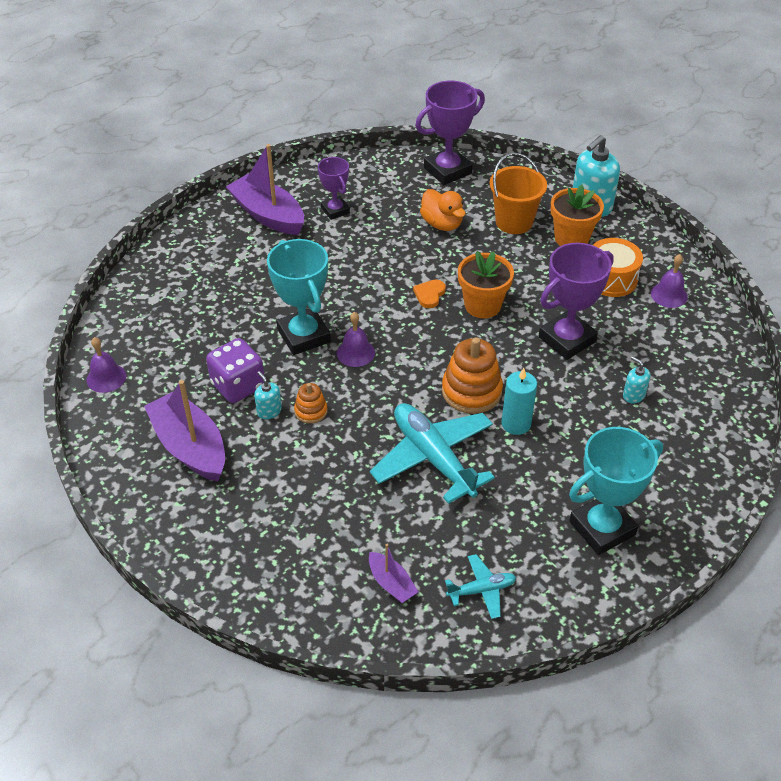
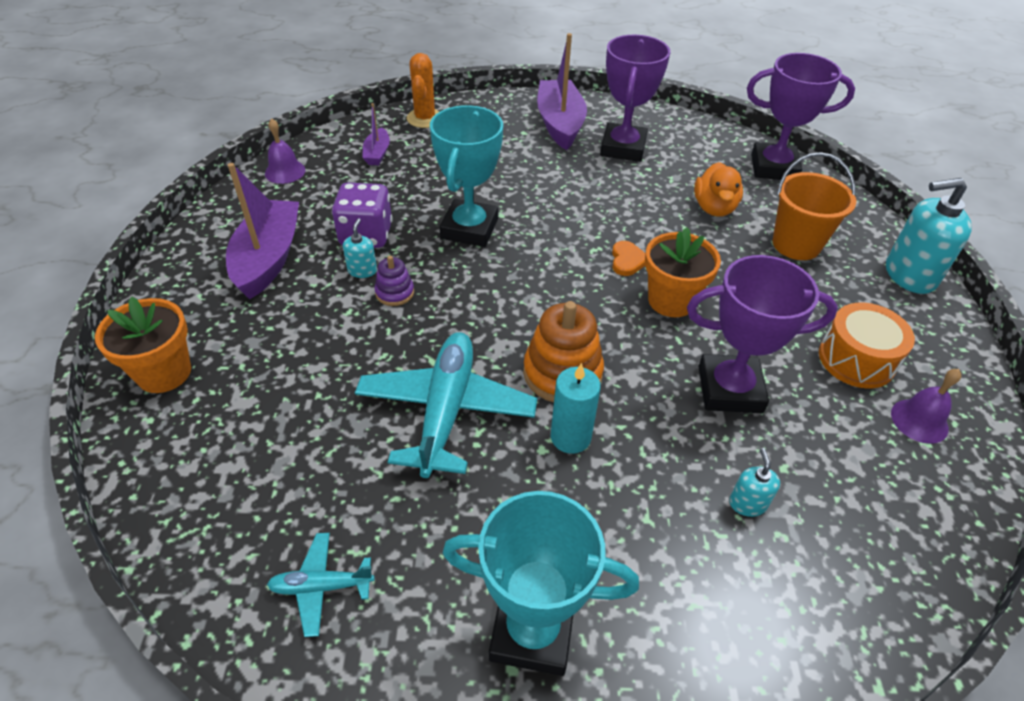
camera: 40 degrees right, 0 degrees up
(158, 268) = (425, 118): none -> orange cactus
(311, 411) = (394, 293): orange stacking toy -> purple stacking toy
(335, 210) = (623, 148): purple trophy -> purple trophy, size x1.68
(355, 352) = (496, 269): purple bell -> none
(391, 583) = (254, 503): purple boat -> purple boat (377, 154)
(429, 294) = (627, 260): orange heart -> orange heart turned 120 degrees clockwise
(481, 590) = (321, 586): turquoise plane -> turquoise plane turned 150 degrees clockwise
(571, 238) = (849, 293): orange flower pot -> orange flower pot (164, 372)

